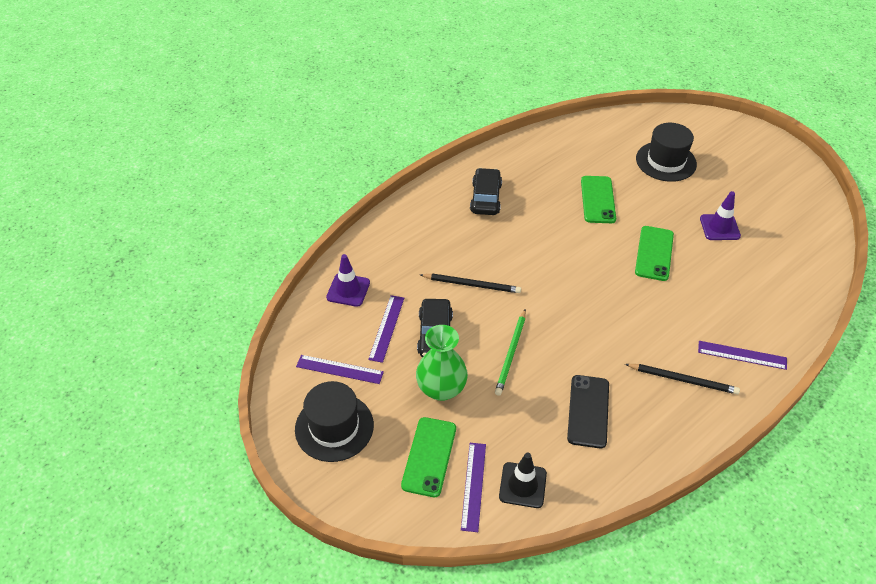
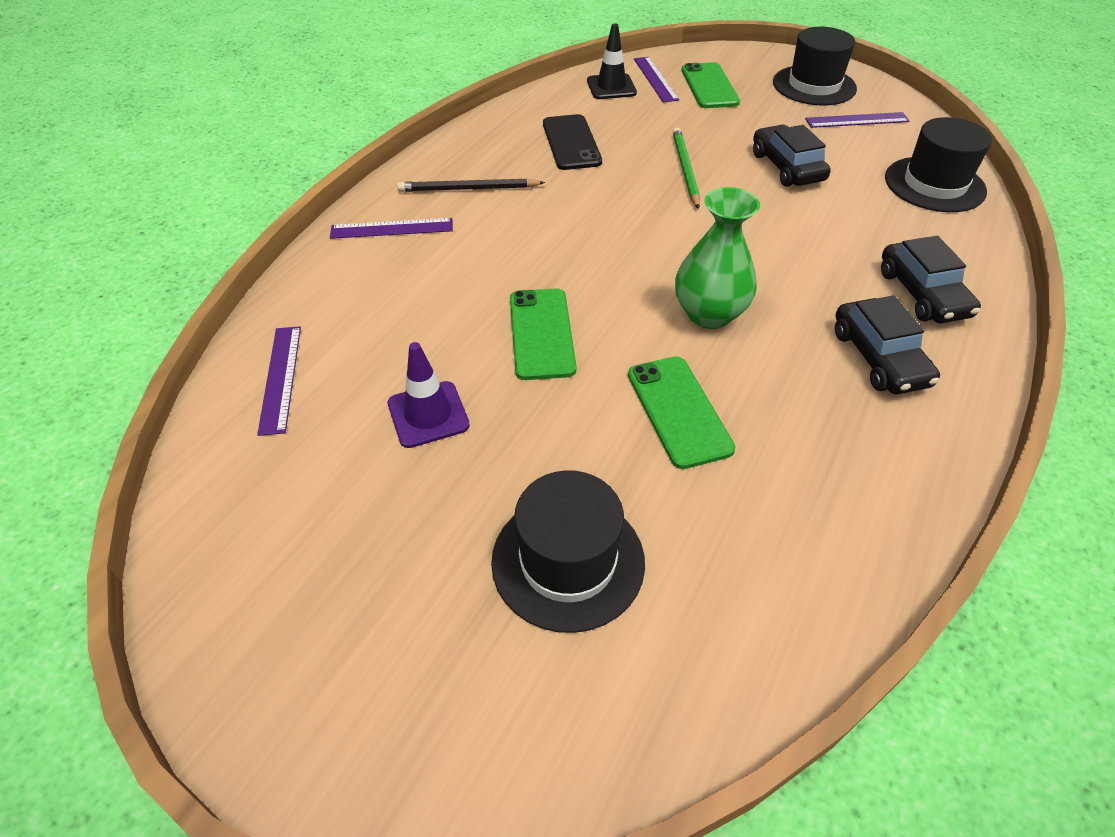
camera: 160 degrees right, 0 degrees up
(348, 290) = (934, 184): purple traffic cone -> black hat
(386, 328) = (847, 161): purple ruler -> purple ruler (281, 378)
(433, 222) = (922, 294): none -> black car
(441, 389) = (738, 128): green vase -> green vase (709, 314)
(472, 285) = (788, 225): black pencil -> none

